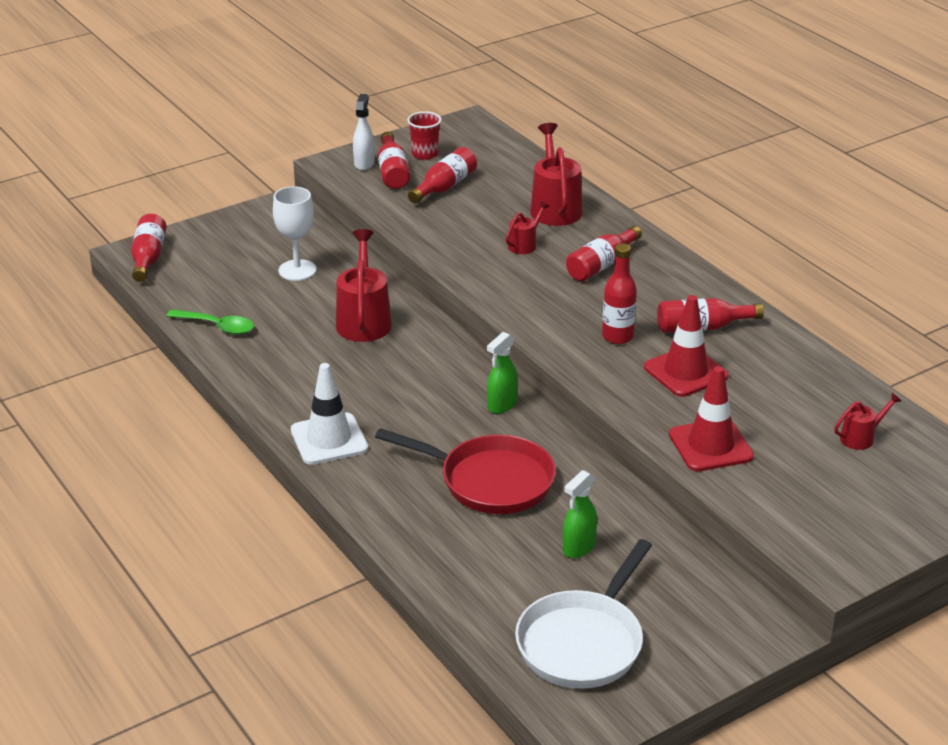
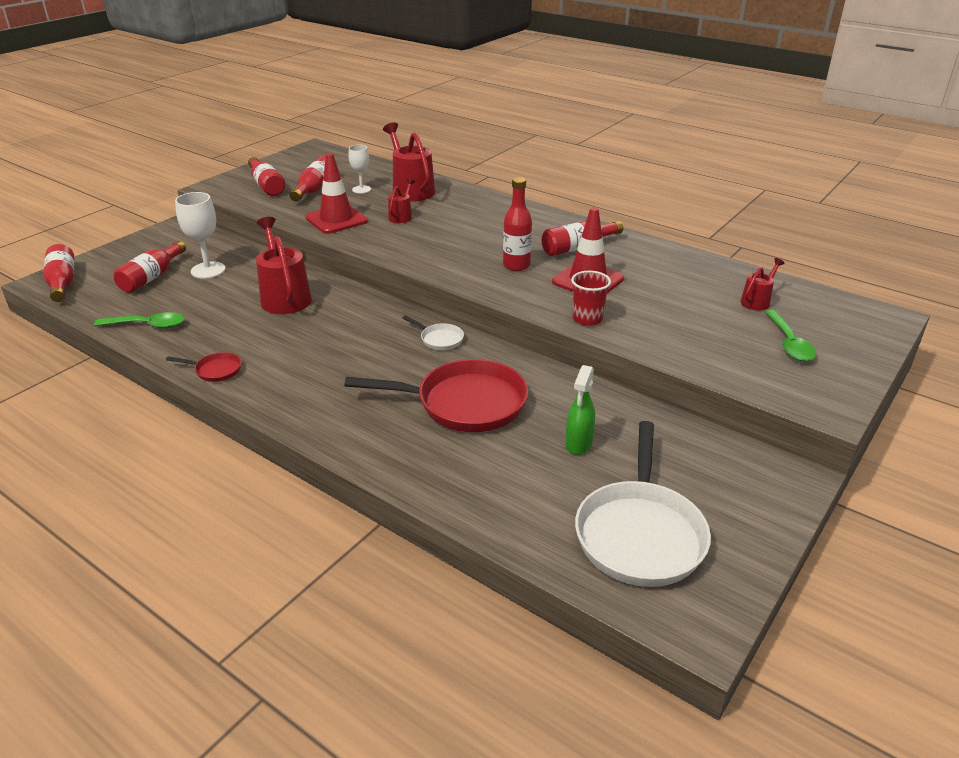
camera: 20 degrees left, 0 degrees up
(266, 391) = (215, 370): none -> red pan
(329, 439) = (295, 399): white traffic cone -> none
(364, 163) = (240, 183): white spray bottle -> none
(425, 154) = (288, 171): red cup -> red cup (587, 319)
(497, 197) = (361, 189): none -> white goblet
(501, 405) = (439, 339): green spray bottle -> white pan
(601, 265) = (471, 220): red bottle -> red bottle (152, 277)
(710, 446) = (648, 330): red traffic cone -> red traffic cone (336, 219)
(855, 494) = (789, 343): none -> green spoon

